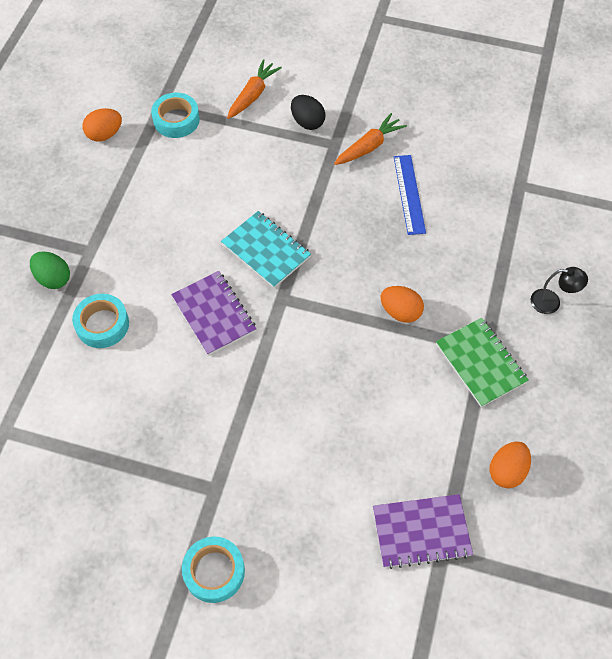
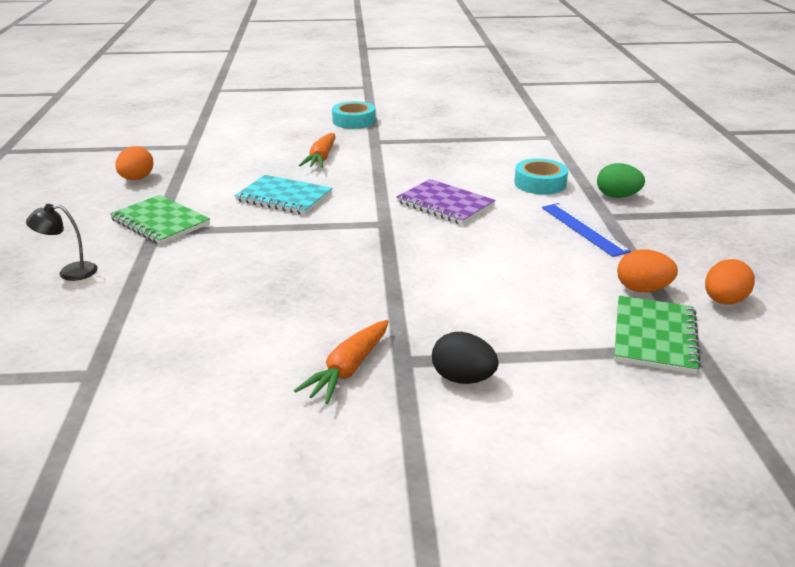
camera: 160 degrees right, 30 degrees down
(176, 120) = (654, 337): turquoise tape -> green notebook
(253, 95) = (578, 395): orange carrot -> orange carrot (321, 158)
(266, 250) = (425, 249): turquoise notebook -> turquoise notebook (284, 197)
(400, 312) = (253, 236): orange egg -> orange egg (642, 289)
(409, 194) = (268, 329): blue ruler -> blue ruler (584, 229)
(421, 532) = (209, 150): purple notebook -> none

